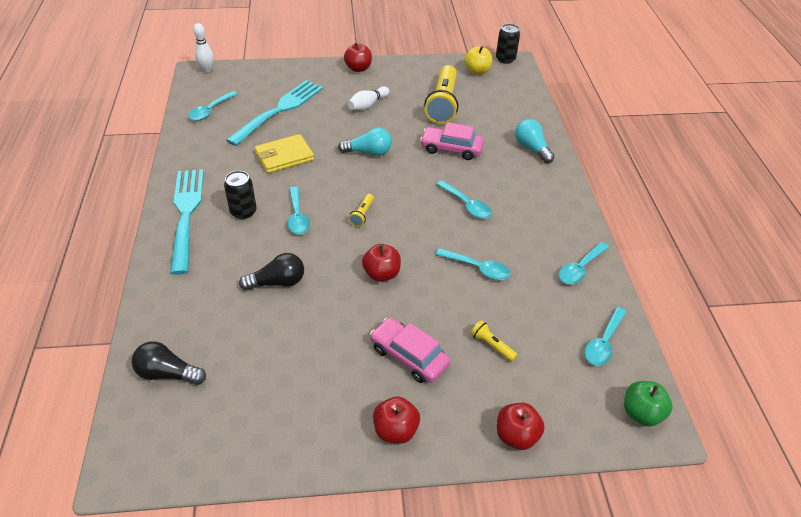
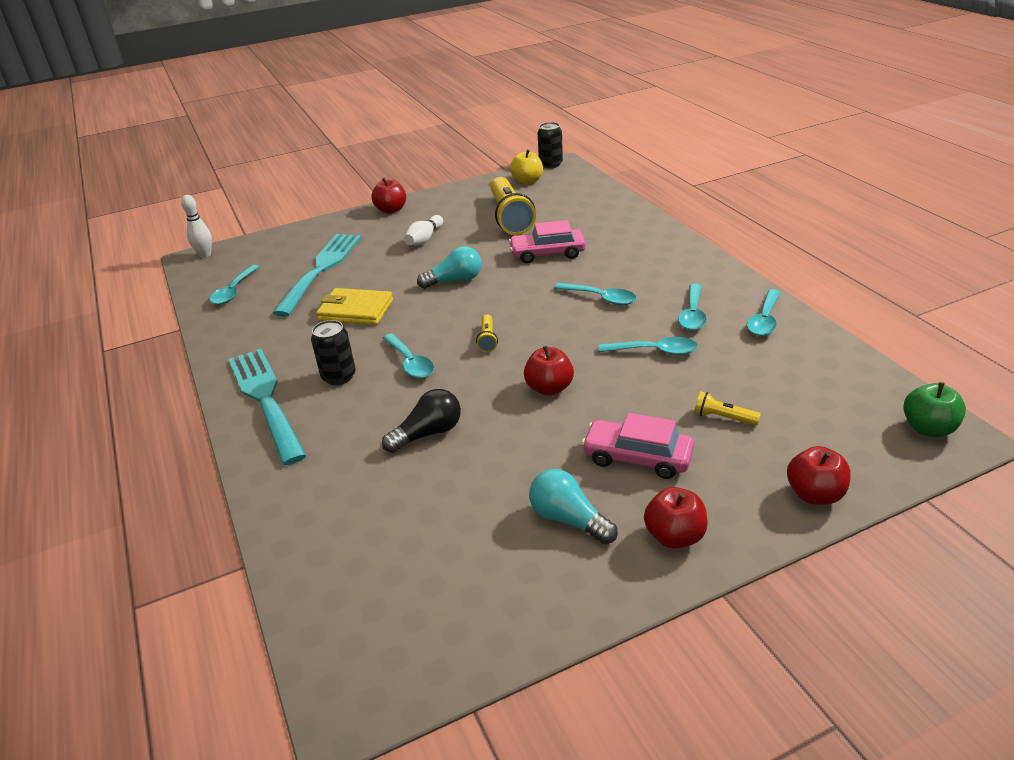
camera: 15 degrees left, 10 degrees down
(168, 373) = (345, 573): black light bulb -> none
(284, 156) = (356, 310): yellow wallet -> yellow wallet turned 60 degrees clockwise
(531, 148) = (634, 231): turquoise light bulb -> turquoise light bulb (568, 519)
(603, 343) = (840, 378): turquoise spoon -> turquoise spoon (692, 314)

